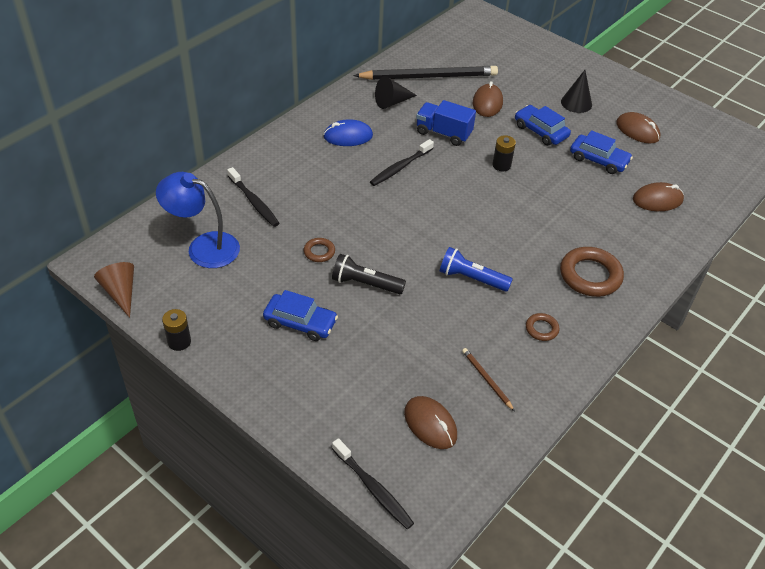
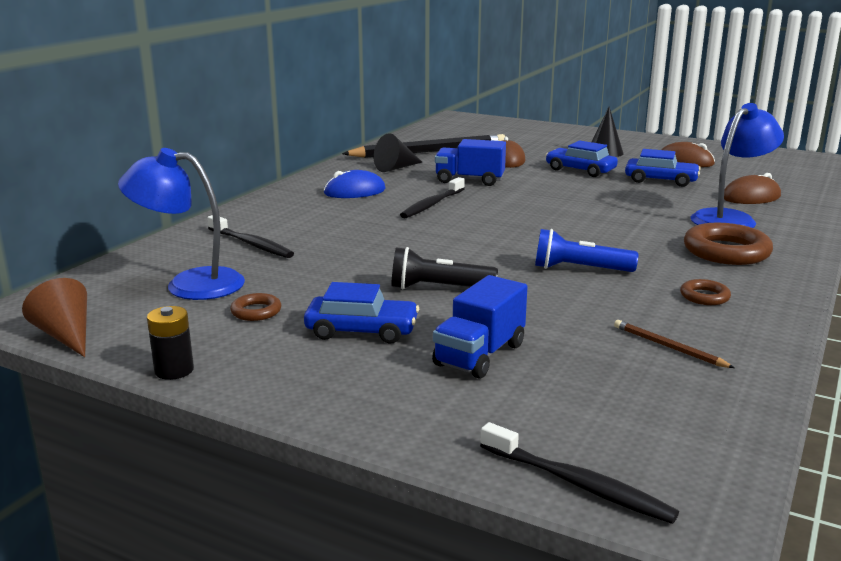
camera: 10 degrees left, 25 degrees down
(319, 252) = (360, 271): brown ring -> brown ring (256, 311)
(365, 363) = (480, 355): none -> blue truck
(430, 424) = (620, 400): brown mouse -> none
(501, 165) = (553, 193): black battery -> none
(620, 230) = (730, 218): none -> blue lamp

